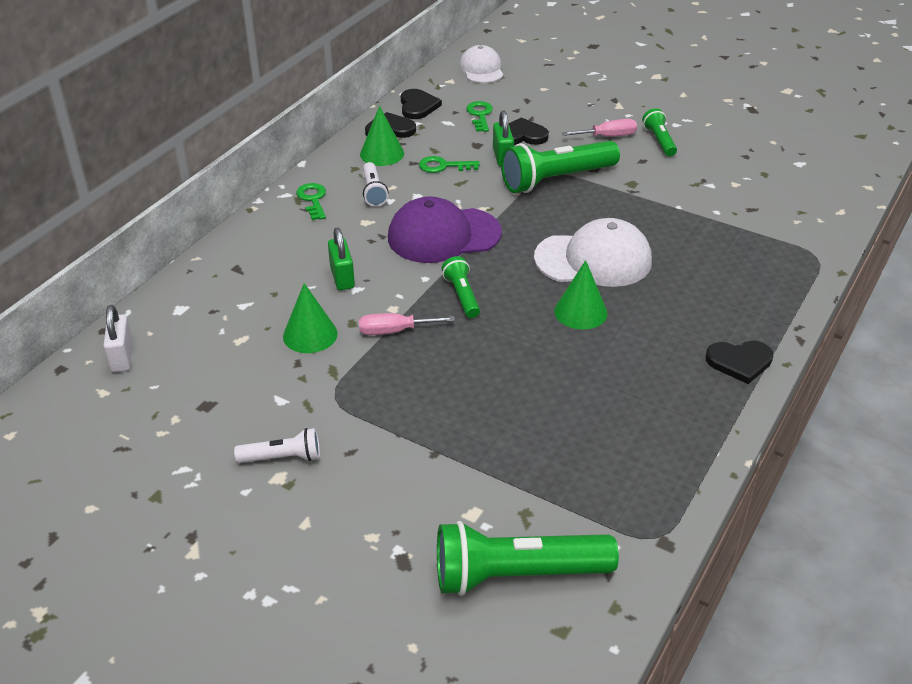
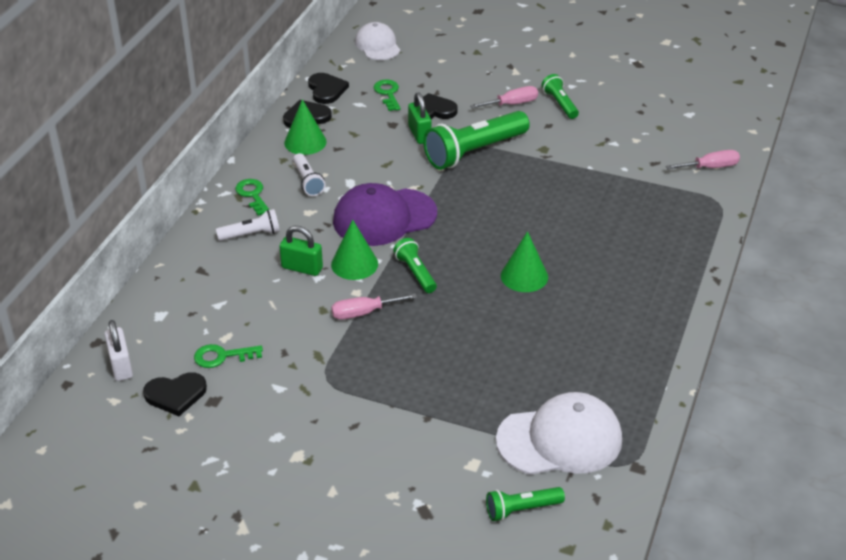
camera: 10 degrees left, 0 degrees up
(283, 458) = (296, 438): white flashlight -> white flashlight (251, 234)
(310, 335) = (288, 325): green cone -> green cone (354, 264)
(342, 277) = (302, 268): green padlock -> green padlock turned 45 degrees counterclockwise
(443, 166) = (367, 149): green key -> green key (222, 356)
(516, 575) = (521, 509): green flashlight -> green flashlight, size x0.52
(593, 260) = (525, 226): white cap -> white cap (560, 440)
(739, 362) = (669, 305): black heart -> black heart (175, 395)
(814, 219) = (710, 167): none -> pink screwdriver

